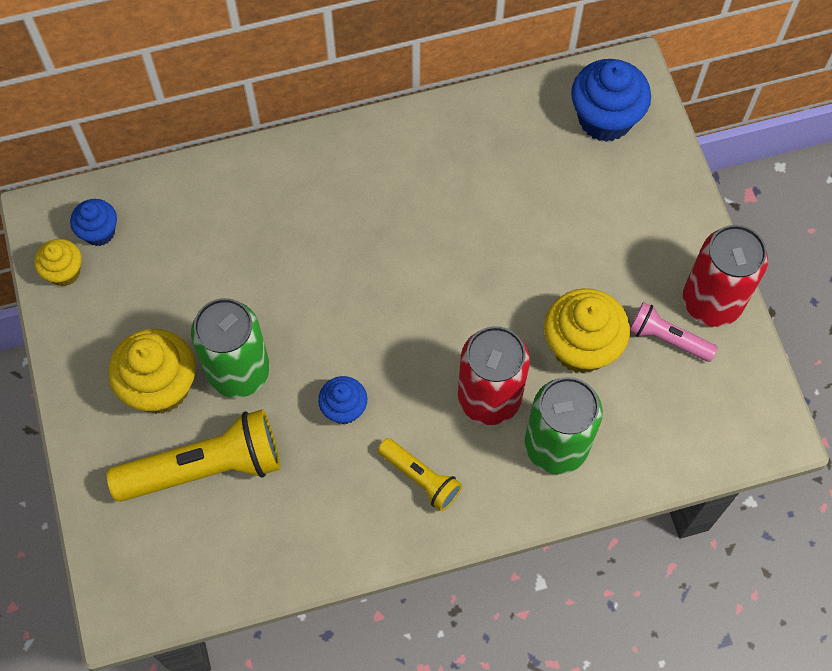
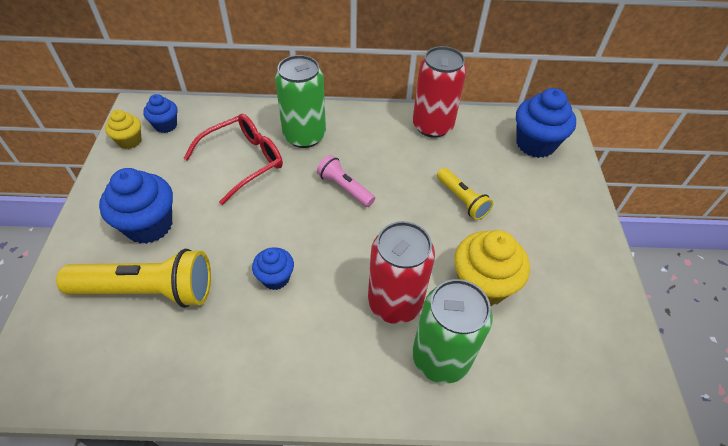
camera: 15 degrees right, 15 degrees down
(160, 387) = (149, 225): yellow cupcake -> blue cupcake
(233, 259) = (243, 161): none -> red glasses
(238, 371) = (210, 230): green can -> green can (304, 136)
(420, 478) = (314, 350): yellow flashlight -> yellow flashlight (462, 200)
(667, 338) = (557, 298): pink flashlight -> pink flashlight (345, 188)
(712, 301) = (600, 281): red can -> red can (432, 126)

